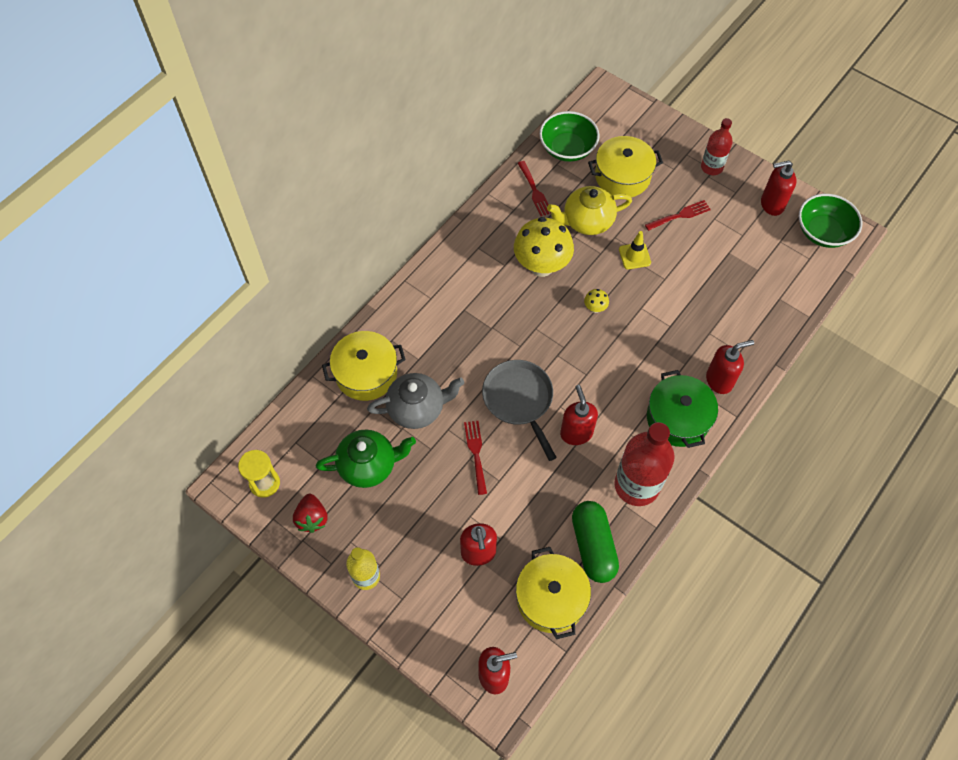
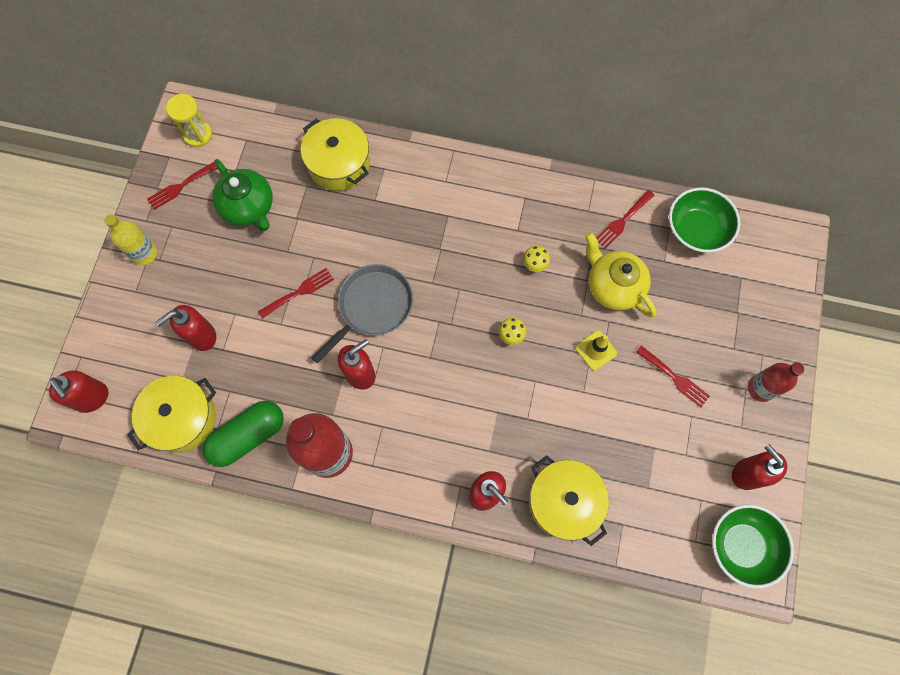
camera: 65 degrees right, 10 degrees up
(312, 518) = (181, 186): red strawberry -> red fork
(417, 408) = (323, 222): grey teapot -> none
(541, 266) = (534, 265): yellow mushroom -> yellow mushroom, size x0.41
(622, 176) = (692, 299): yellow pot -> yellow pot (564, 501)
(678, 418) = (421, 466): green pot -> none

